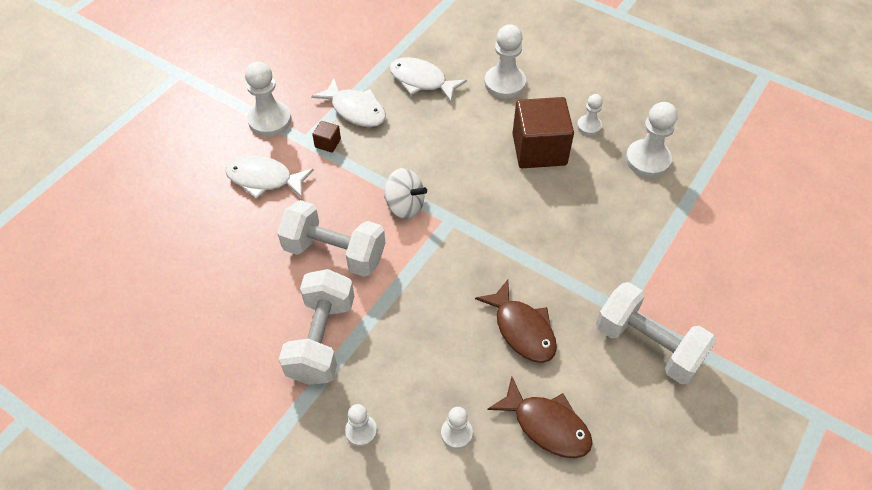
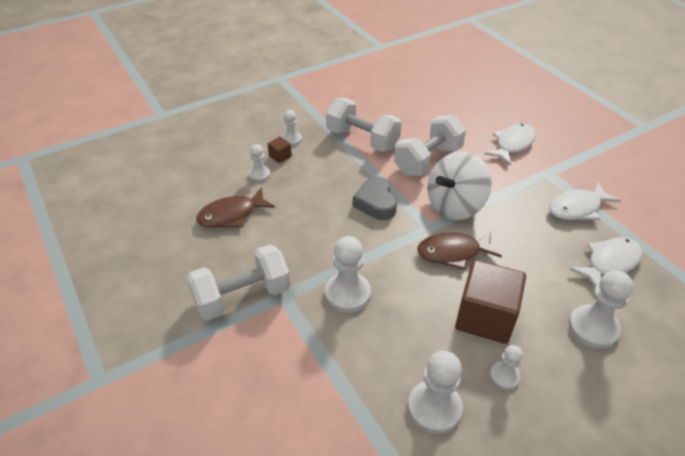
camera: 115 degrees right, 10 degrees down
(270, 120) = (577, 159): white pawn -> white pawn (347, 294)
(328, 143) = (540, 183): brown cube -> brown cube (280, 156)
(405, 206) = (455, 206): white spinning top -> white spinning top, size x1.57
(439, 279) = (376, 203): none -> grey heart
(522, 329) = (306, 230): brown fish -> brown fish (453, 253)

